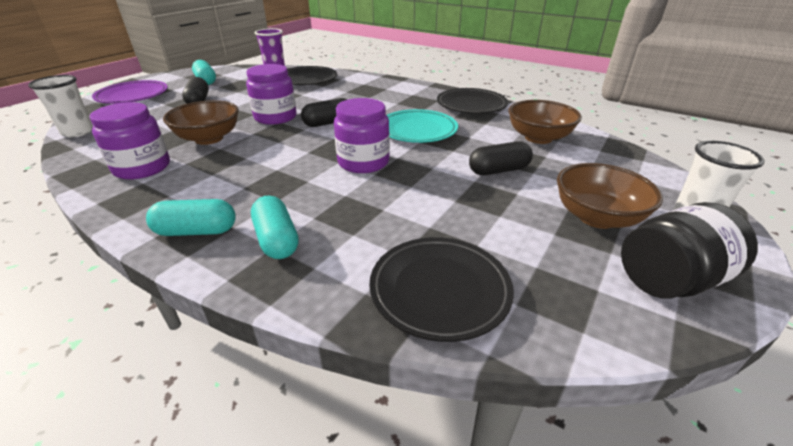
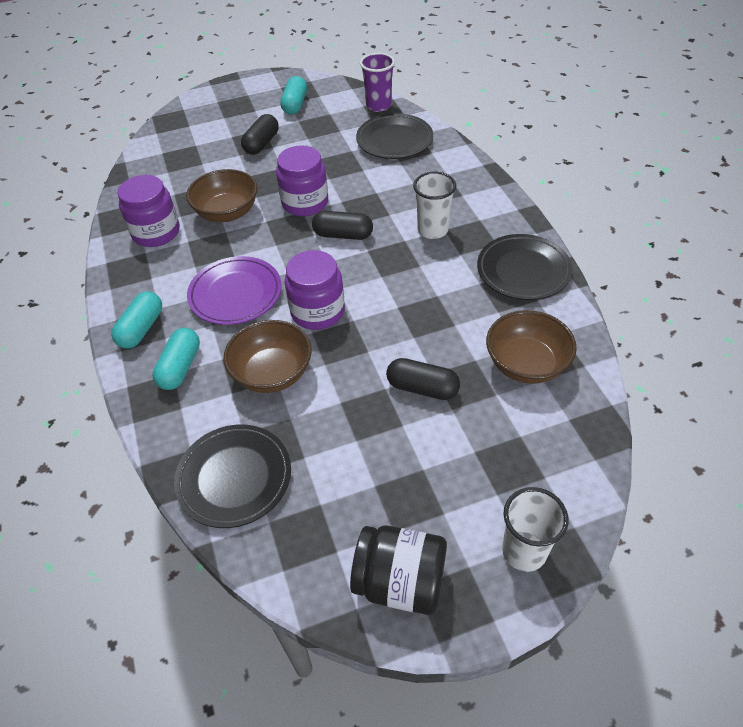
camera: 40 degrees right, 15 degrees up
(78, 132) = (144, 157): white cup -> white cup (433, 230)
(133, 96) = (216, 110): purple plate -> purple plate (235, 294)
(196, 231) = (141, 329): turquoise capsule -> turquoise capsule turned 75 degrees clockwise
(417, 130) = (414, 288): turquoise plate -> none
(596, 217) = (434, 493): brown bowl -> brown bowl (272, 373)

